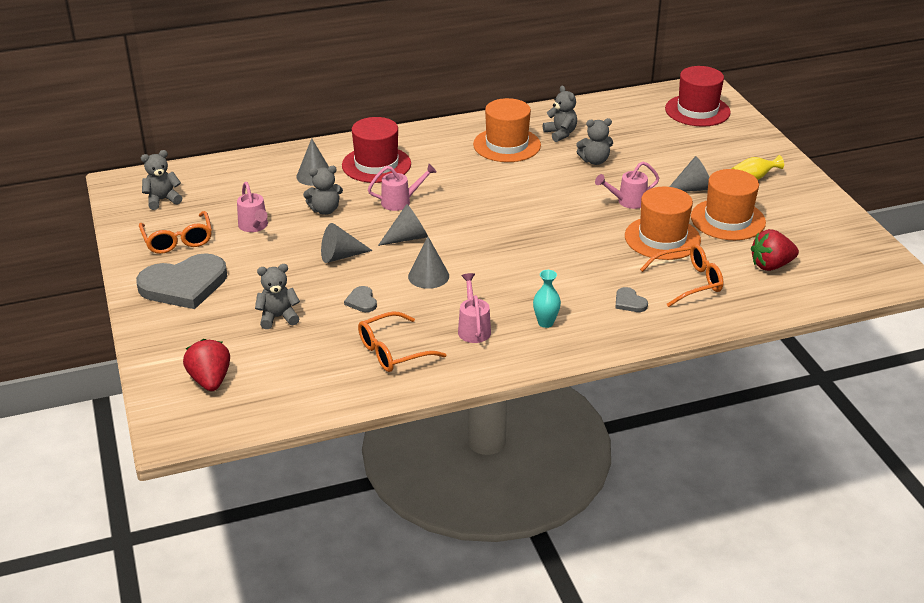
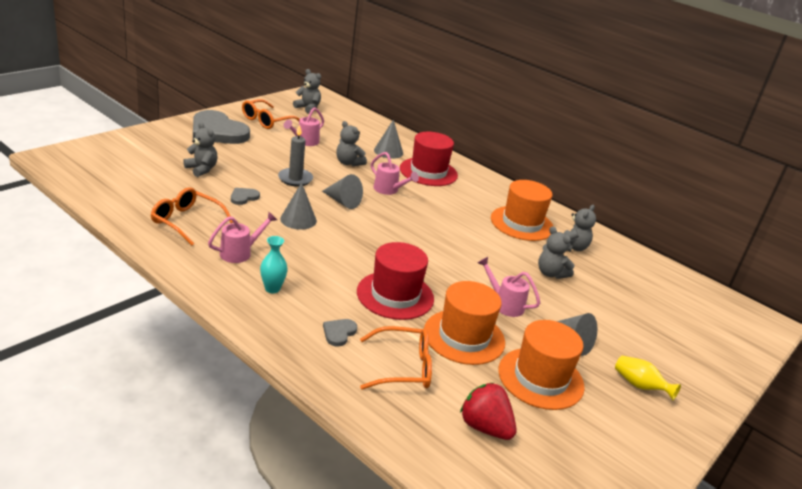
camera: 55 degrees right, 5 degrees down
(210, 380) = (114, 159): red strawberry -> none
(340, 256) = (295, 179): grey cone -> grey candle
(688, 282) = (403, 367): orange glasses -> orange glasses turned 45 degrees counterclockwise
(697, 110) = (716, 323): red hat -> red hat (395, 295)

